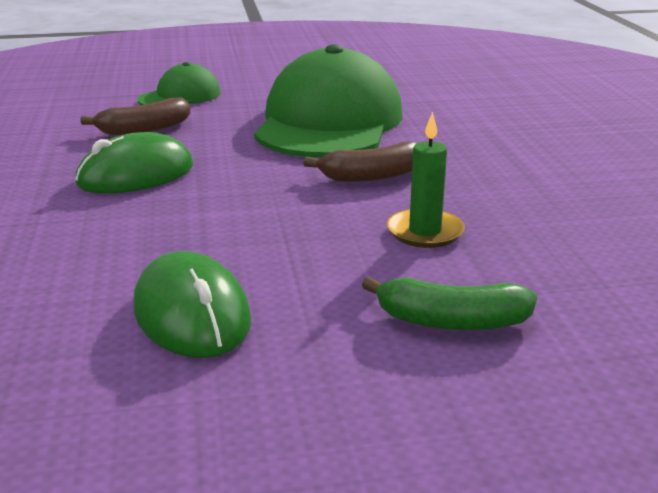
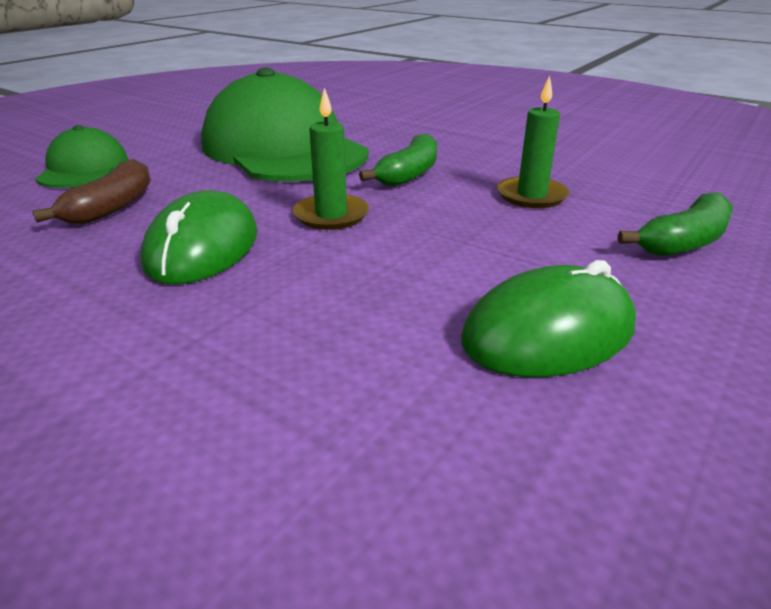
camera: 45 degrees left, 5 degrees up
(191, 314) = (548, 333): green mouse -> green mouse turned 45 degrees counterclockwise
(246, 185) = (331, 215): none -> green candle
(372, 176) = (409, 174): brown banana -> green banana

